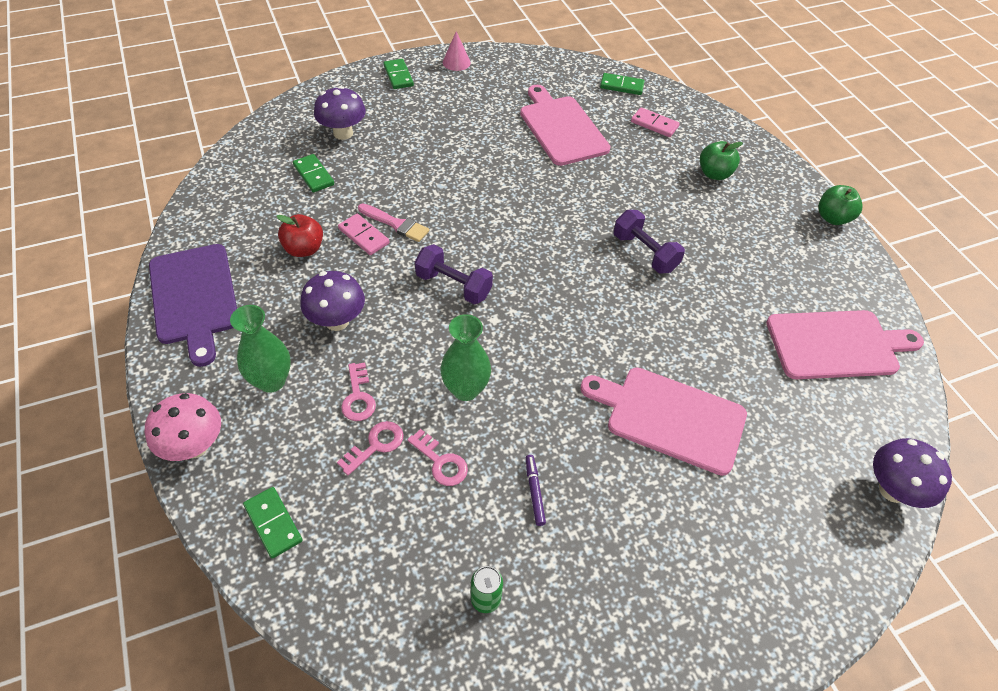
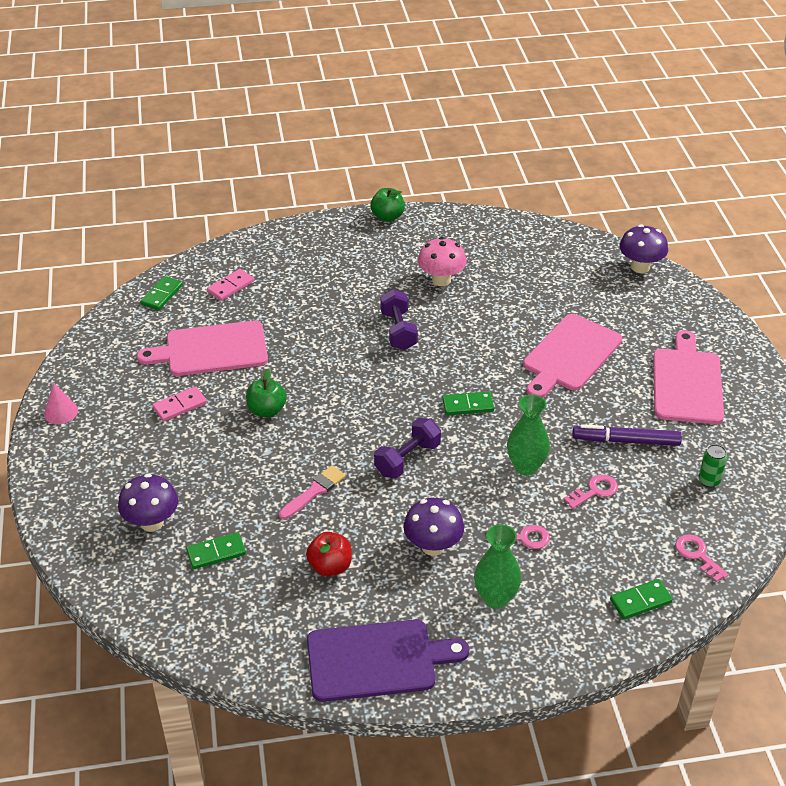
camera: 75 degrees left, 10 degrees down
(194, 446) = (559, 656): pink mushroom -> pink mushroom (441, 280)
(363, 236) = (324, 518): pink domino -> pink domino (180, 406)
(375, 445) = (574, 530): pink key -> pink key (697, 555)
(398, 76) = (64, 464): green domino -> green domino (468, 405)
(534, 492) = (626, 441): purple marker -> purple marker, size x1.86
(644, 253) = (398, 331): purple dumbbell -> purple dumbbell turned 75 degrees counterclockwise
(714, 174) = (313, 266): green apple -> green apple (267, 410)
(836, 345) = (517, 254): pink cutting board -> pink cutting board (687, 383)

